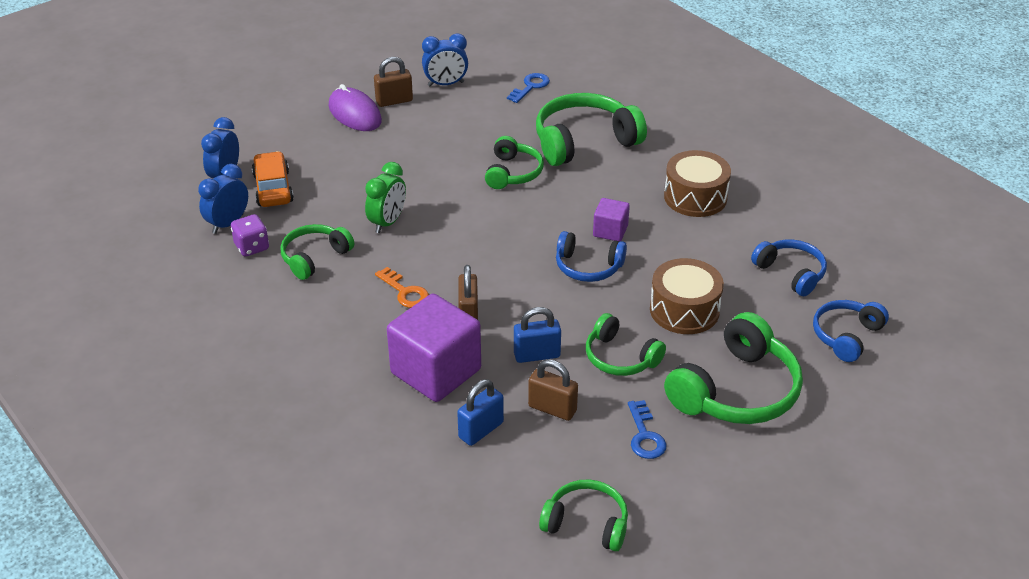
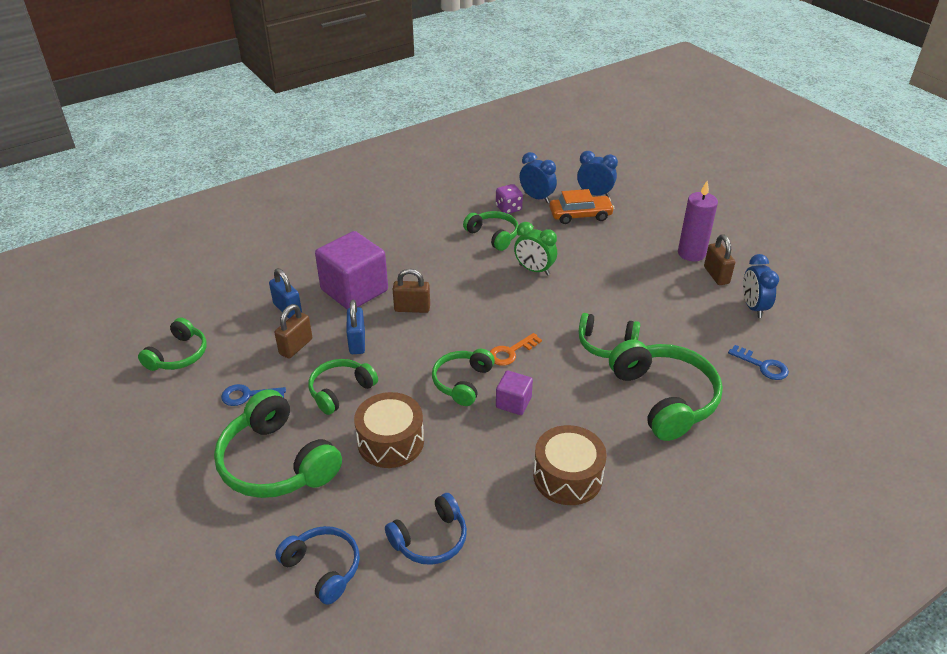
camera: 95 degrees right, 0 degrees up
(355, 113) = (691, 253): purple mouse -> purple candle
(405, 292) = (446, 277): orange key -> orange key (511, 352)
(588, 267) = (462, 382): blue headphones -> green headphones

